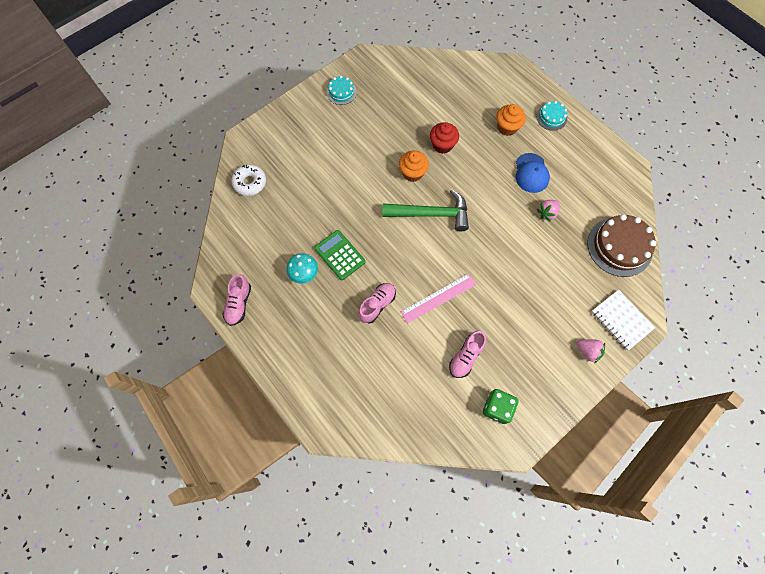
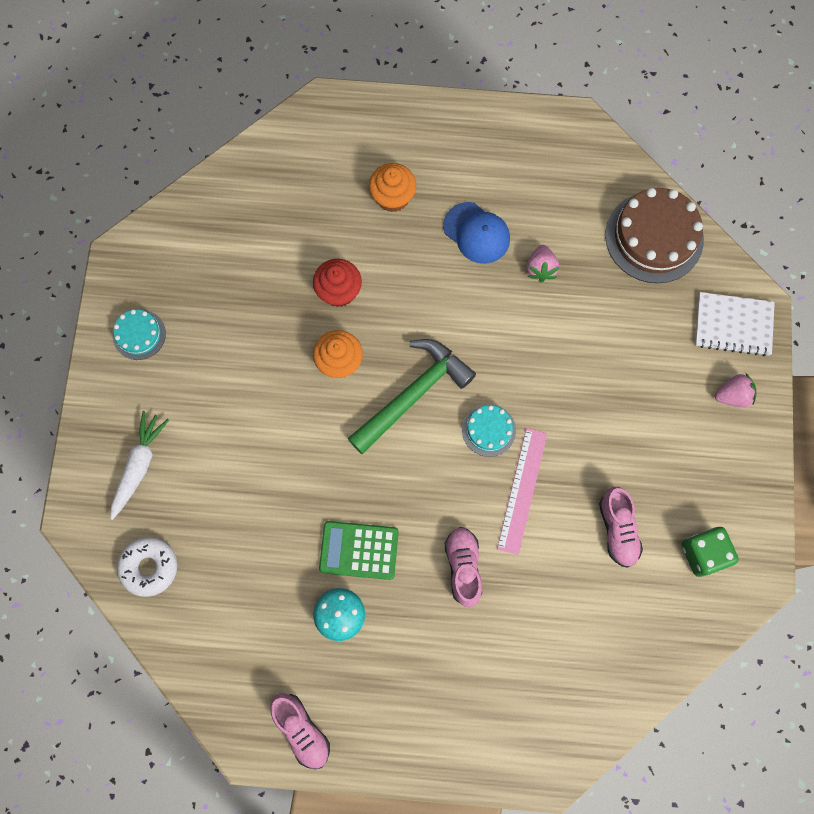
camera: 45 degrees left, 5 degrees up
(287, 141) = (139, 466): none -> white carrot
(551, 117) = (431, 137): turquoise cake -> turquoise cake (489, 430)

